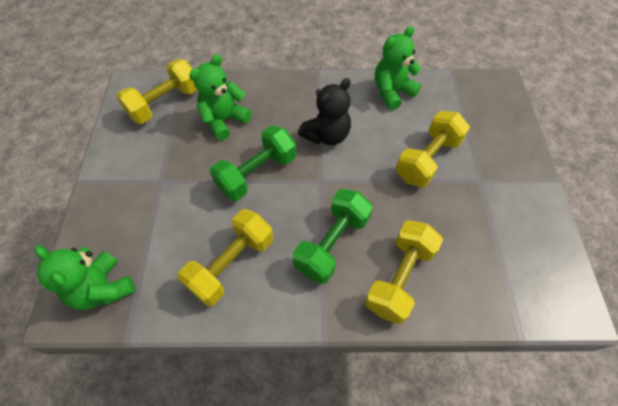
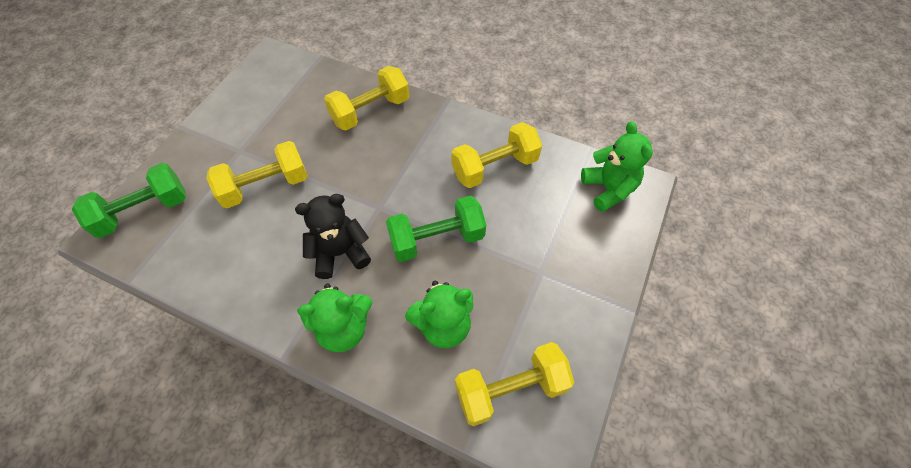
camera: 155 degrees left, 0 degrees up
(332, 243) = (404, 151): green dumbbell -> green dumbbell (144, 211)
(392, 92) = (225, 278): green teddy bear -> green teddy bear (344, 328)

